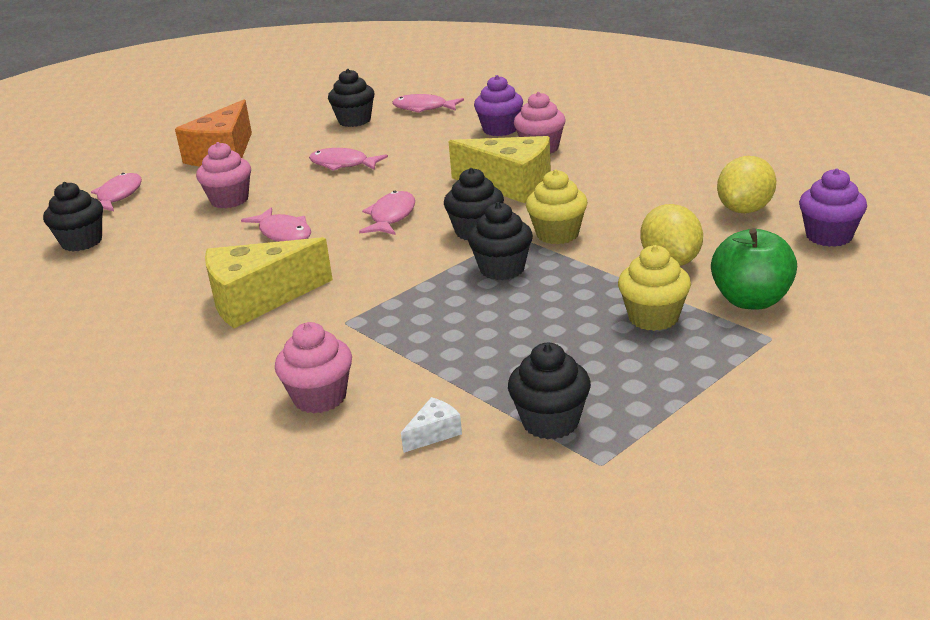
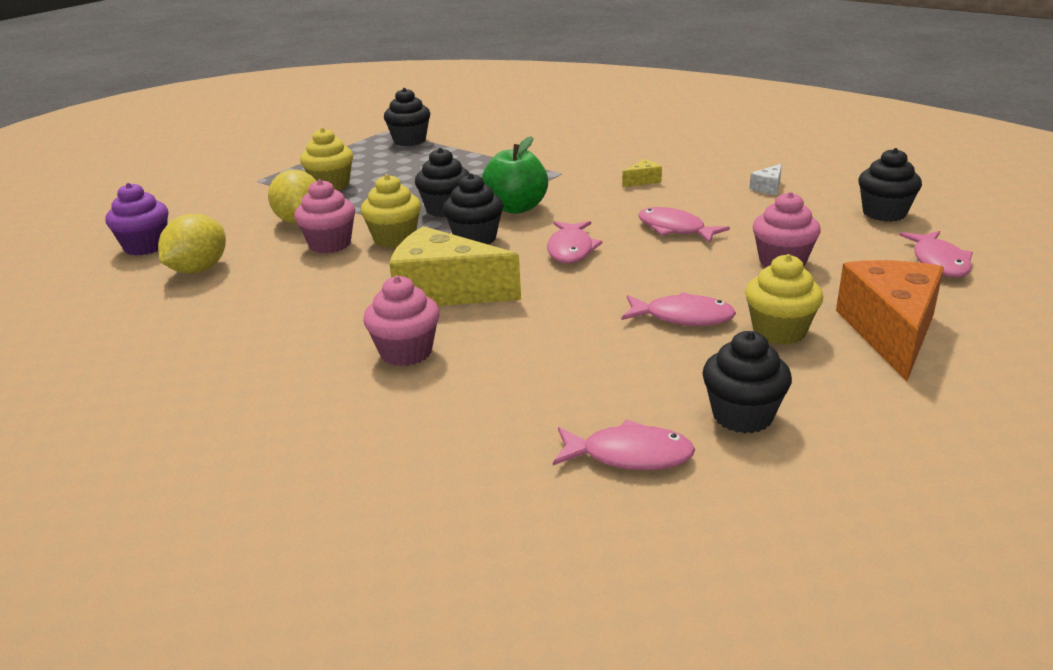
camera: 170 degrees right, 0 degrees up
(258, 300) = (643, 181): yellow cheese -> yellow cheese, size x0.42
(290, 156) = (779, 331): none -> yellow cupcake
(320, 397) = (551, 141): pink cupcake -> pink cupcake (330, 244)
(434, 433) = (475, 133): white cheese -> white cheese (768, 188)
(500, 129) = (470, 393): purple cupcake -> none
(751, 300) = (253, 198): green apple -> green apple (516, 208)

